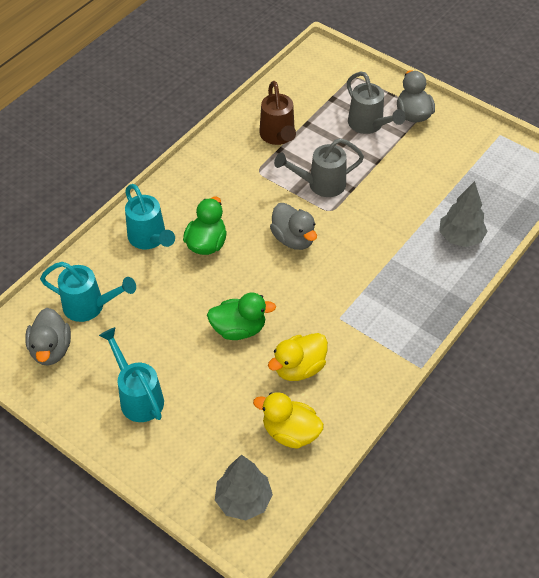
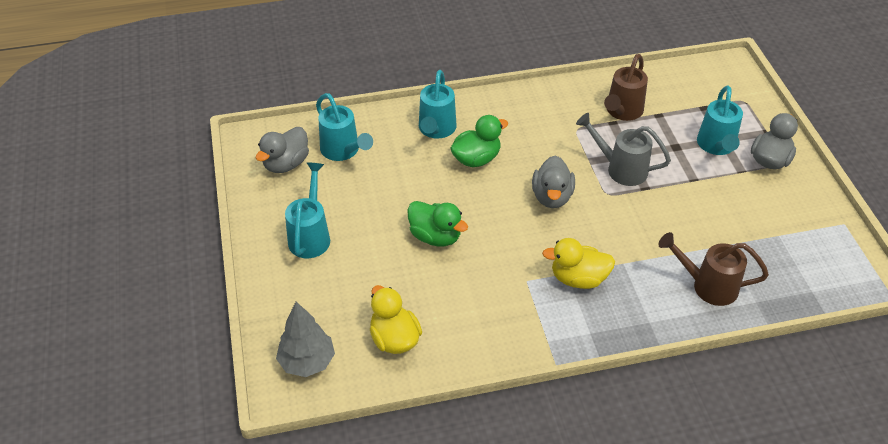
camera: 40 degrees right, 5 degrees down
(299, 368) = (452, 296): yellow duck -> yellow duck (578, 278)
(369, 125) = (716, 146): grey watering can -> turquoise watering can
(460, 238) = (708, 286): grey tree -> brown watering can

